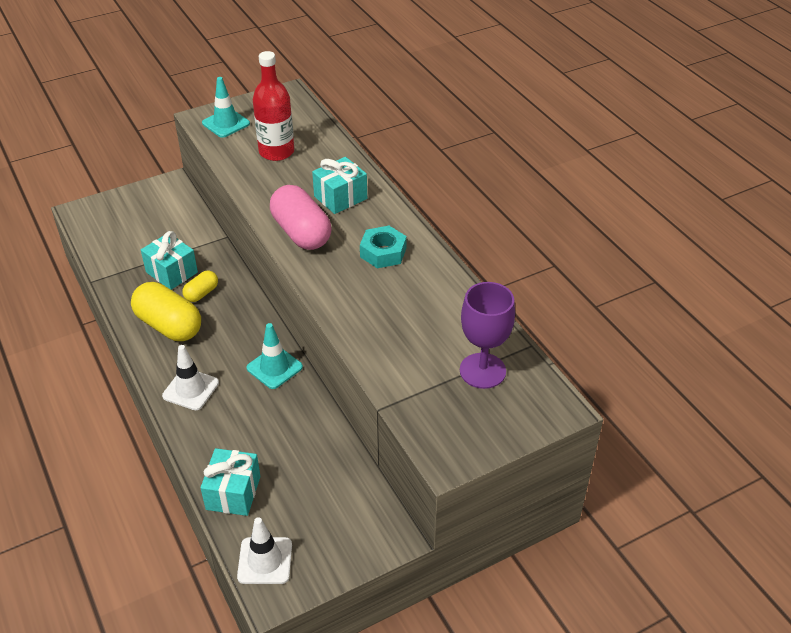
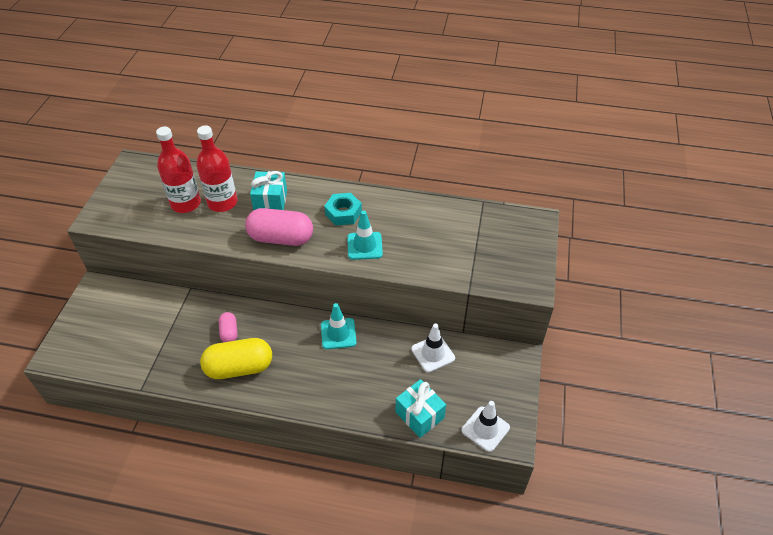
camera: 50 degrees left, 5 degrees up
(172, 272) = (189, 337): turquoise gift -> none
(190, 389) = (311, 388): white traffic cone -> white traffic cone (433, 353)
(201, 293) = (229, 332): yellow capsule -> pink capsule
(226, 123) = (120, 210): turquoise traffic cone -> turquoise traffic cone (364, 246)
(303, 171) = (222, 202): none -> red bottle
(482, 371) = (482, 232): purple goblet -> none

